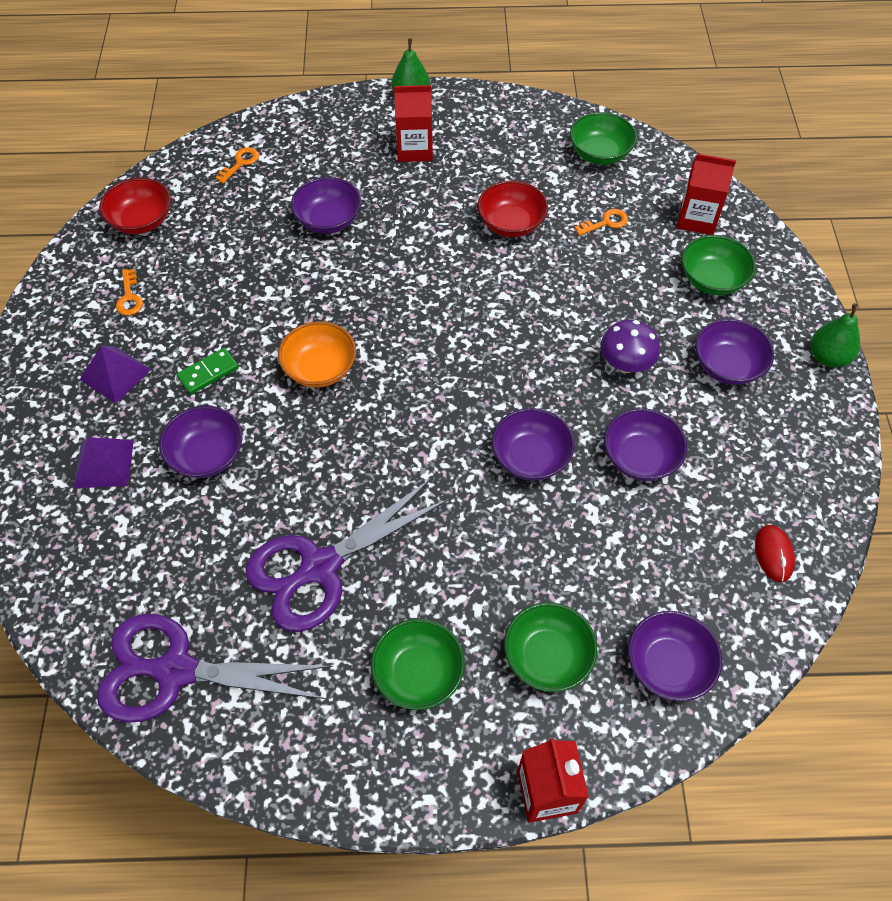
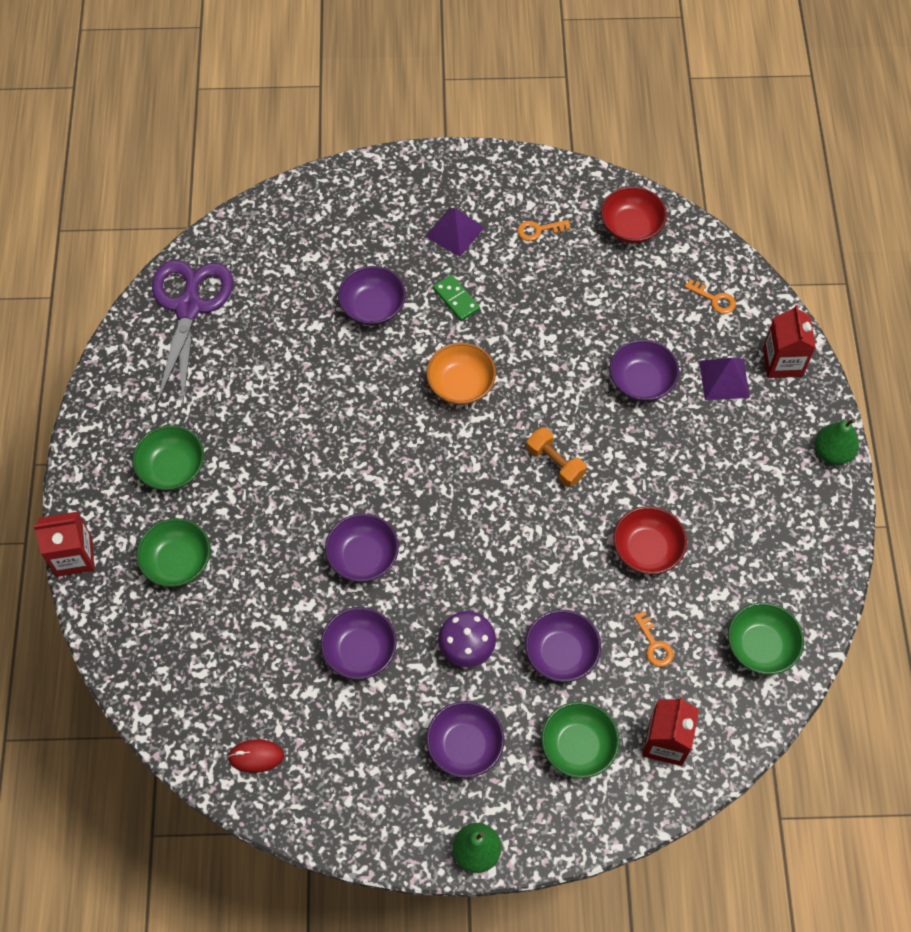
camera: 90 degrees right, 5 degrees up
(104, 463) = (366, 237): purple pyramid -> purple pyramid (724, 379)
(320, 567) = (266, 396): purple scissors -> none
(414, 149) = (749, 457): red carton -> red carton (782, 362)
(418, 289) = (555, 463): none -> orange dumbbell
(668, 665) = (162, 654): purple bowl -> purple bowl (561, 653)

